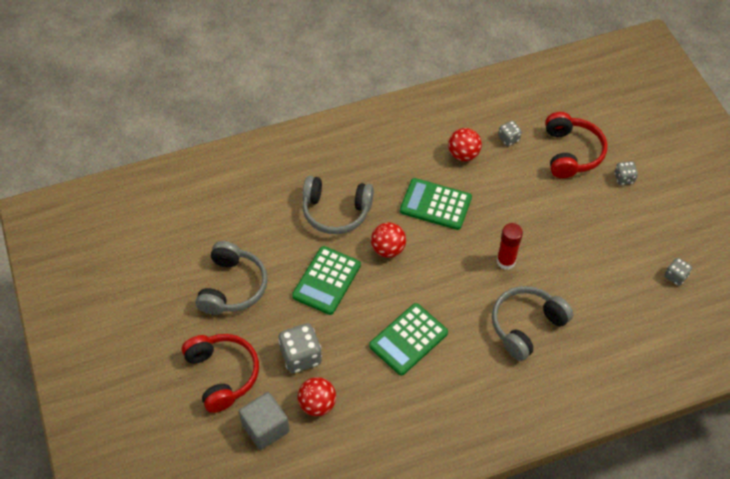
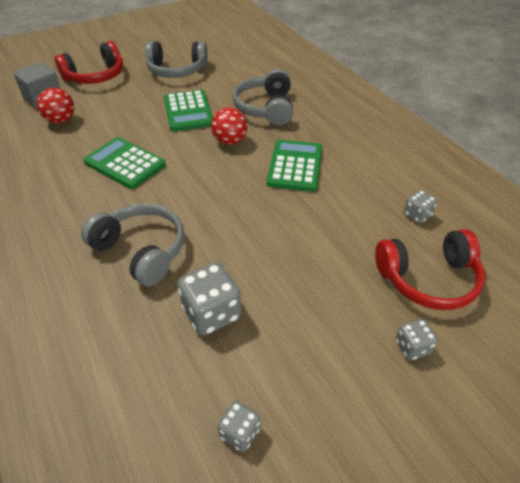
camera: 80 degrees right, 10 degrees down
(301, 356) = (109, 107): grey dice -> grey dice (212, 313)
(326, 280) = (188, 111): green calculator -> green calculator turned 120 degrees counterclockwise
(463, 154) = (373, 180): red ball -> none
(506, 261) = (231, 226): red glue stick -> none

